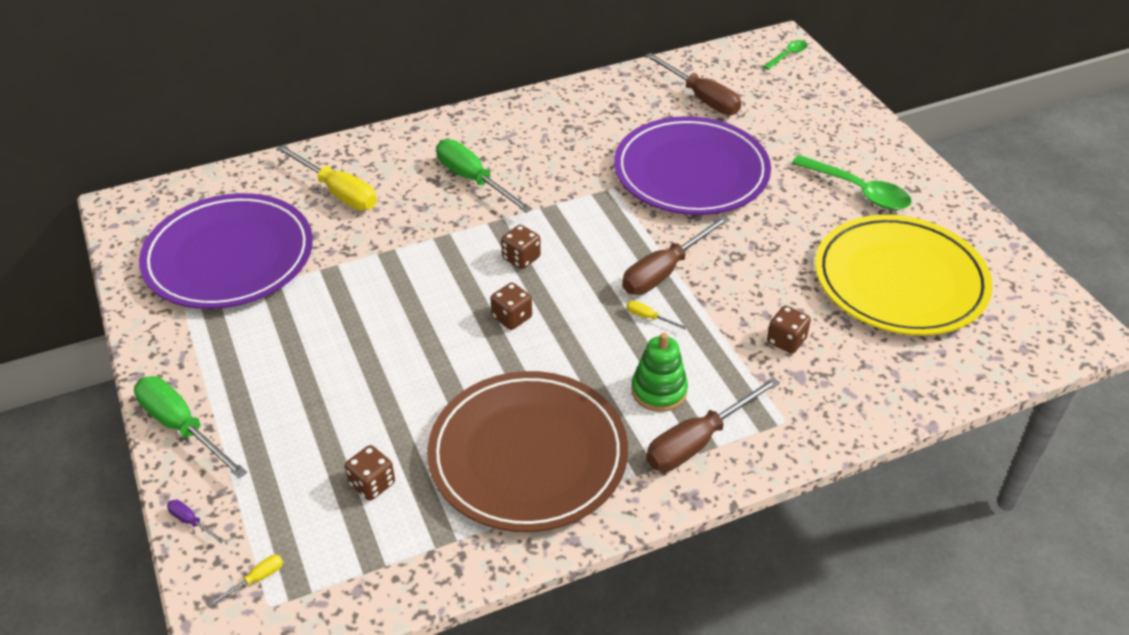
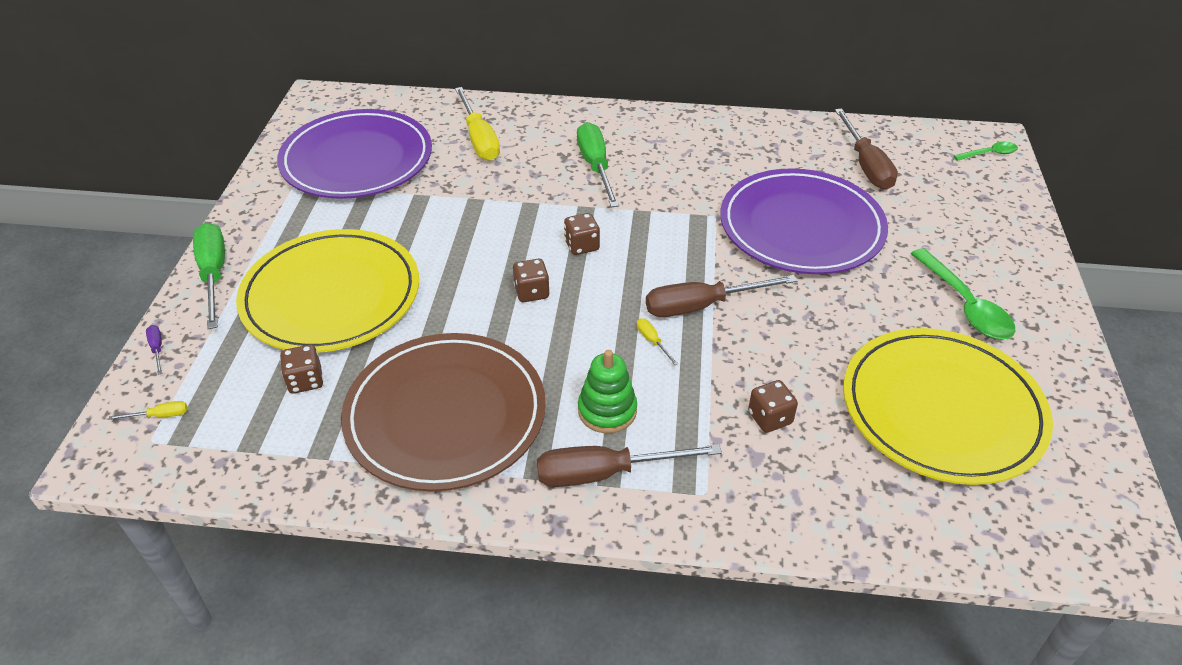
camera: 30 degrees right, 0 degrees up
(325, 397) = (331, 296): none -> yellow plate

